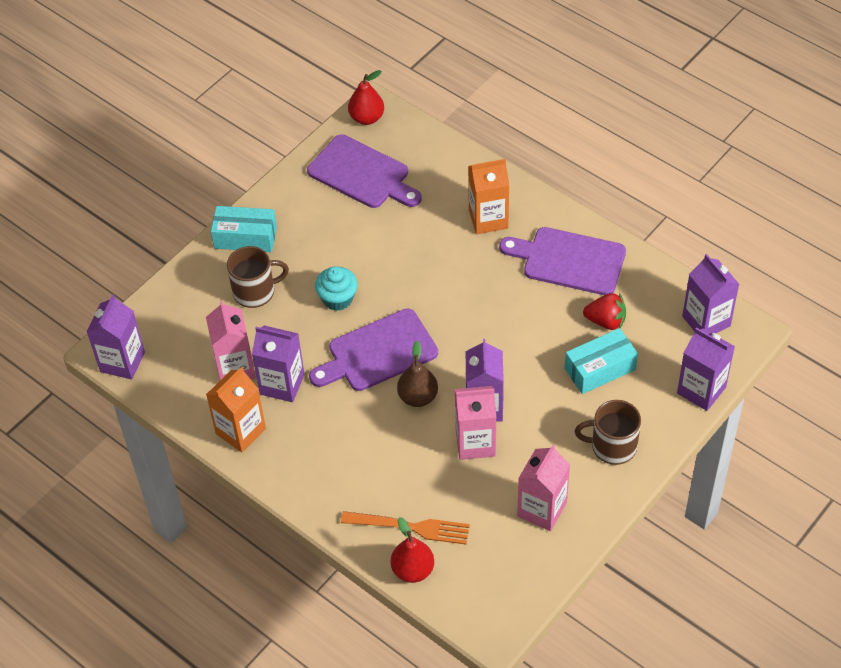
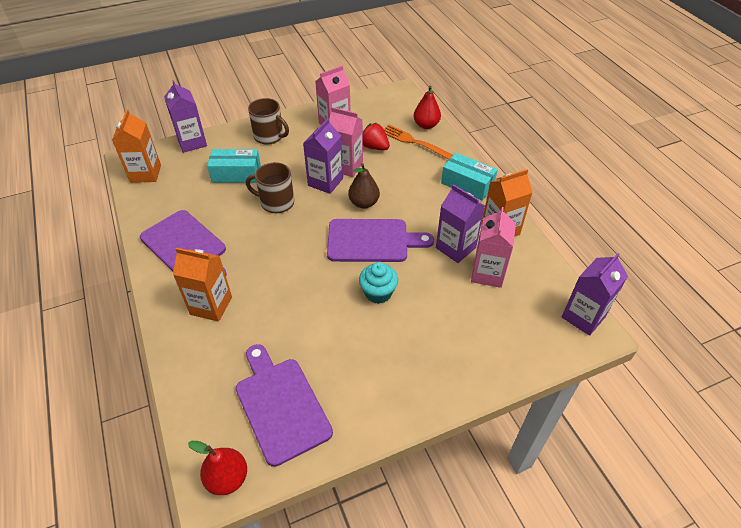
camera: 155 degrees left, 5 degrees down
(245, 237) = (430, 388): turquoise box -> turquoise box (467, 184)
(255, 292) = (444, 329): brown mug -> brown mug (276, 202)
(606, 321) = (204, 198): red strawberry -> red strawberry (375, 147)
(706, 321) = (145, 173): purple carton -> orange carton

